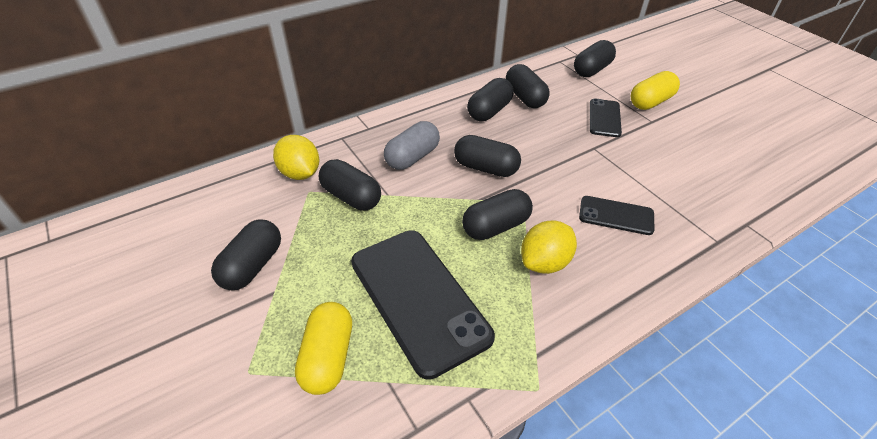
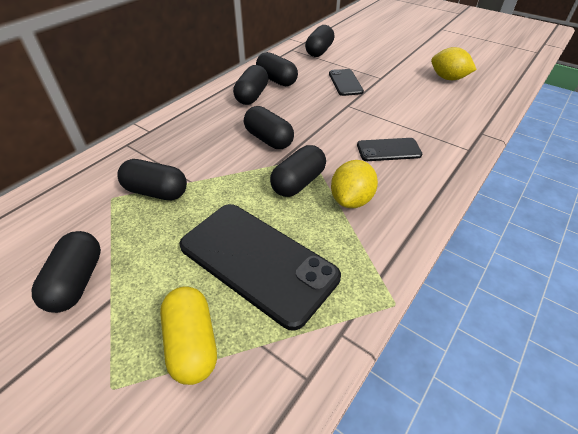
camera: 20 degrees left, 0 degrees up
(300, 173) = (96, 184): yellow lemon -> yellow lemon (448, 78)
(412, 157) = (200, 145): grey capsule -> none
(486, 168) = (269, 139): black capsule -> black capsule turned 45 degrees clockwise
(650, 102) = (373, 65): yellow capsule -> none

